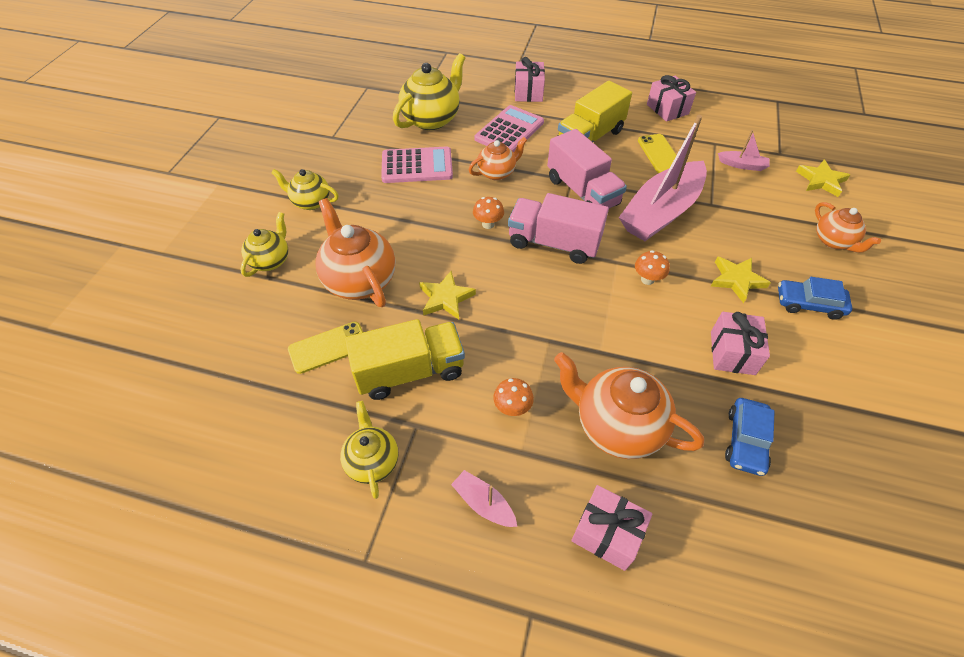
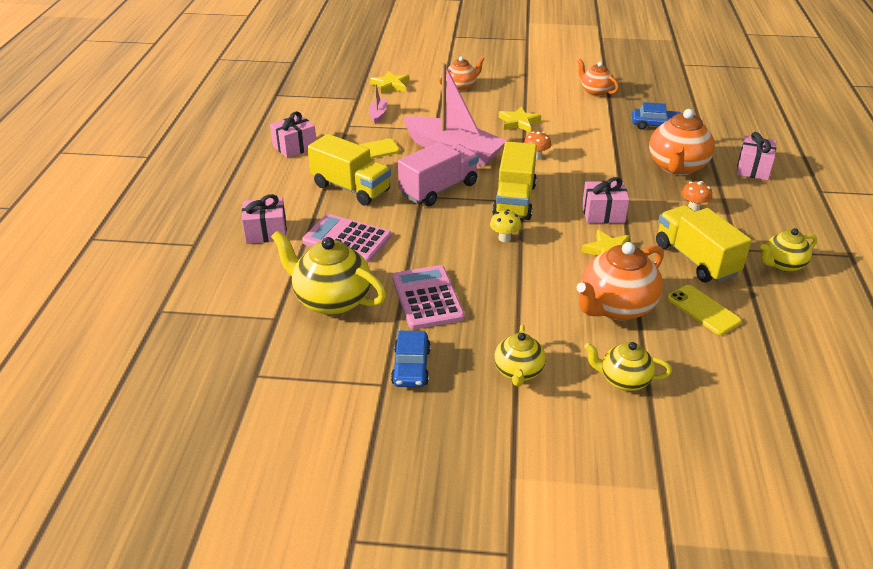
camera: 100 degrees left, 15 degrees down
(483, 503) = (772, 213): pink boat -> none
(488, 224) = (504, 238): orange mushroom -> yellow mushroom
(497, 173) = (424, 240): orange teapot -> orange teapot (595, 92)
(553, 243) = (514, 200): pink truck -> yellow truck
(732, 353) = (589, 126): pink gift -> pink gift (603, 214)
(809, 304) = (529, 99): blue car -> blue car (411, 367)

